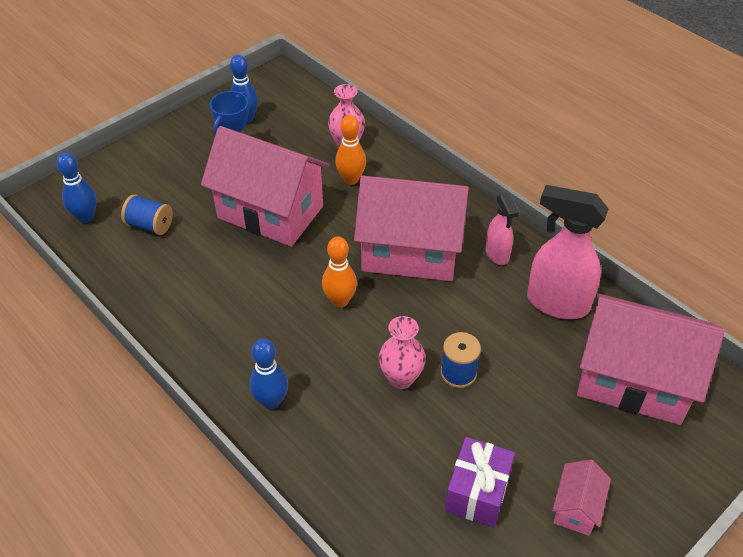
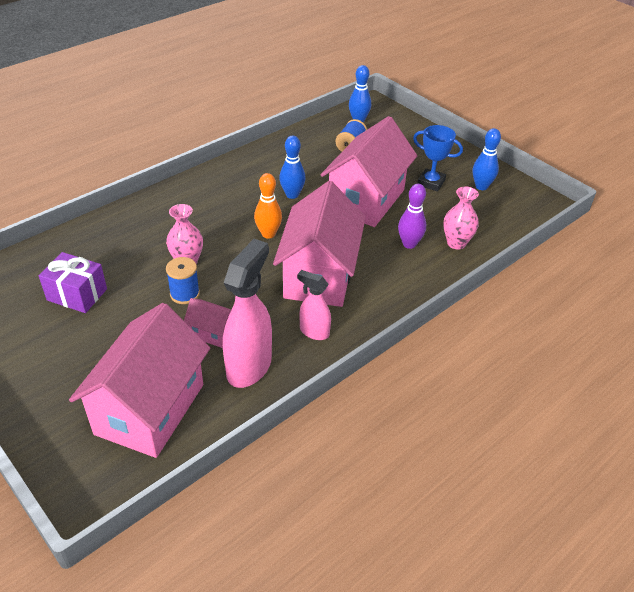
camera: 90 degrees right, 5 degrees down
(271, 401) = (182, 201): blue bowling pin -> blue bowling pin (292, 195)
(351, 179) = (409, 244): orange bowling pin -> purple bowling pin
(497, 254) = (314, 332): pink spray bottle -> pink spray bottle turned 45 degrees clockwise
(576, 508) = (43, 348): pink house -> pink house (212, 333)

